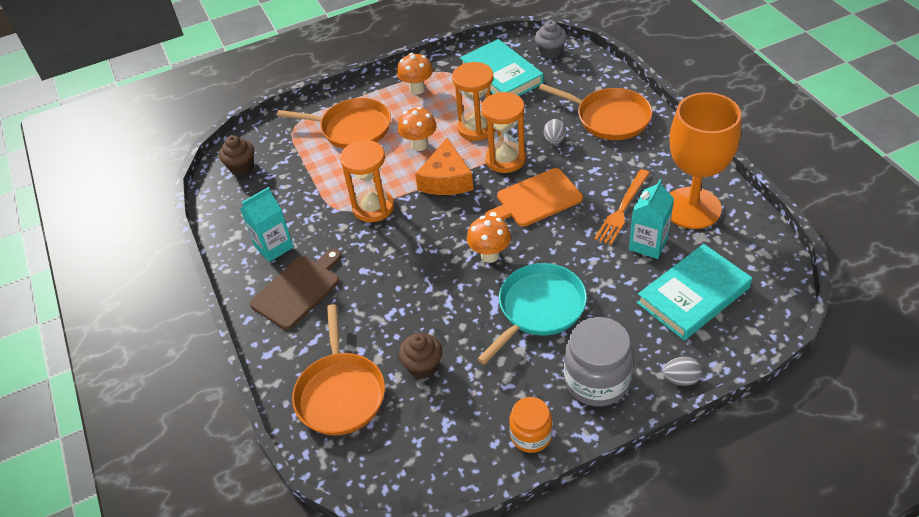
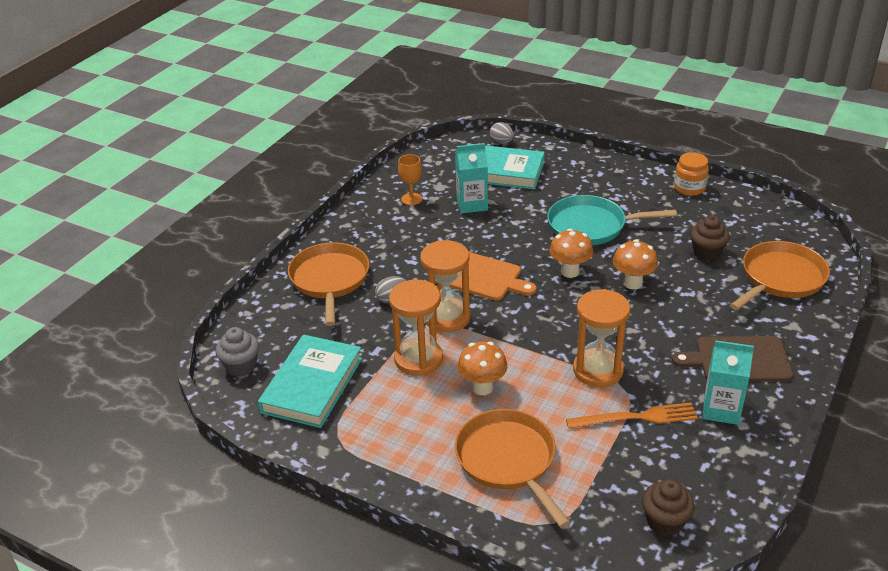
camera: 130 degrees left, 10 degrees down
(417, 89) = (392, 444): orange mushroom -> orange mushroom (632, 283)
(446, 179) = (512, 341): orange cheese -> none
(596, 381) = (617, 181): grey jar -> none
(622, 209) = (446, 229): orange fork -> orange fork (636, 417)
(681, 379) = (575, 154): grey egg -> grey egg (501, 142)
(692, 208) = (411, 199): orange goblet -> orange goblet, size x0.41

